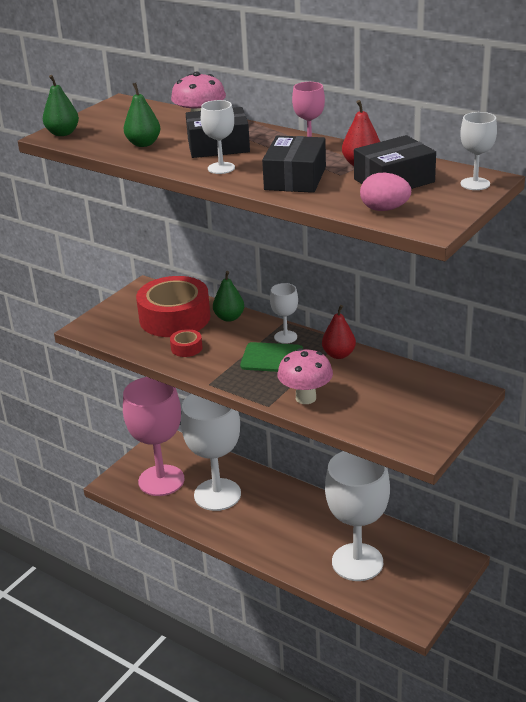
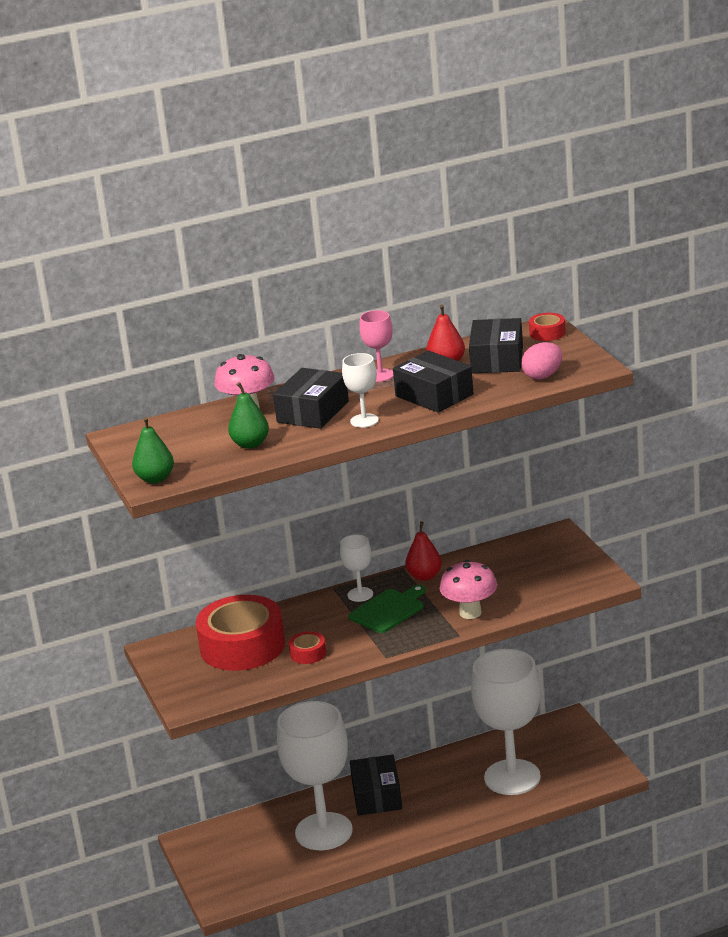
camera: 55 degrees left, 5 degrees down
(161, 480) = (257, 863): pink goblet -> none
(229, 317) = (284, 615): green pear -> none
(277, 501) = (377, 796): none -> black box
(475, 184) = (547, 333): white goblet -> red tape

